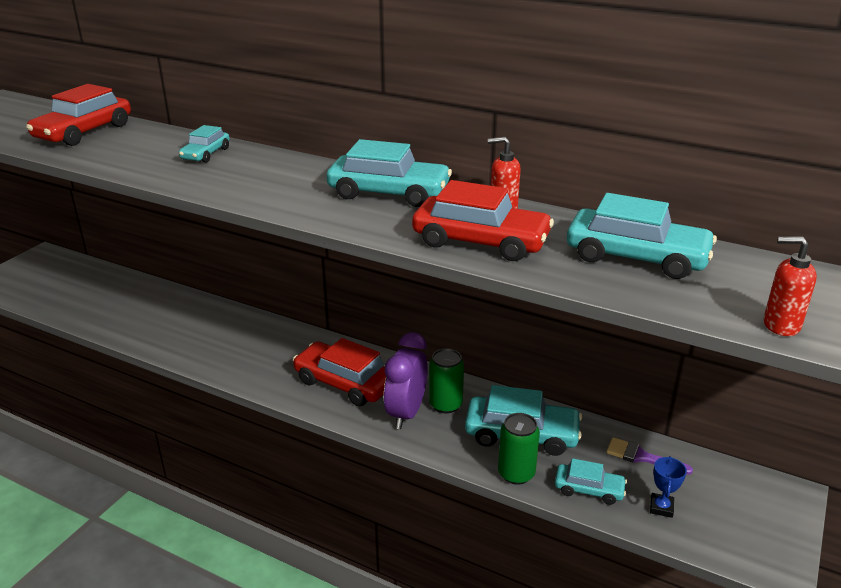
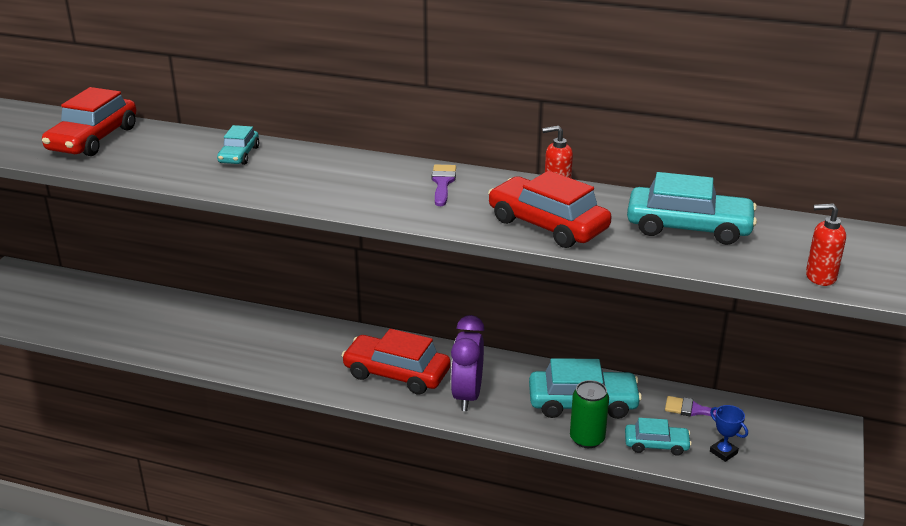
camera: 10 degrees left, 0 degrees up
(389, 193) = (442, 183): turquoise car -> purple brush
(445, 404) = (502, 383): green can -> none
(480, 241) = (547, 225): red car -> red car turned 150 degrees counterclockwise
(661, 507) = (723, 452): blue trophy -> blue trophy turned 45 degrees counterclockwise

